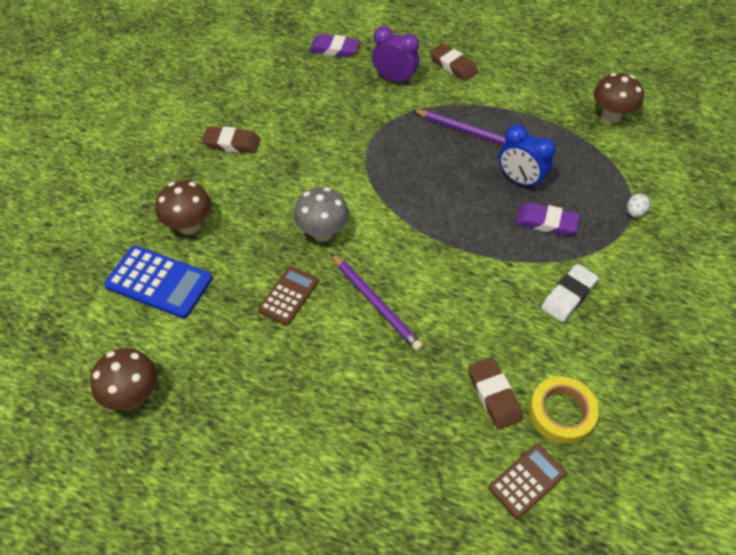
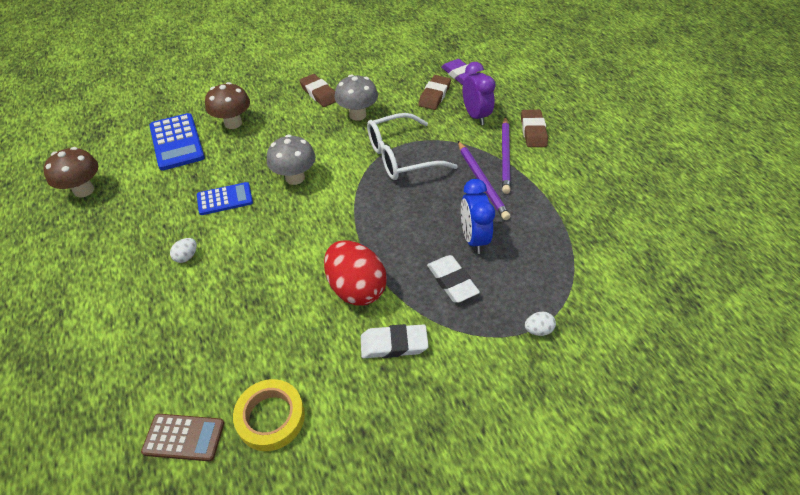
camera: 45 degrees right, 5 degrees down
(288, 296) = (225, 199): brown calculator -> blue calculator
(296, 141) = (357, 115): none -> grey mushroom
(329, 366) = (186, 256): none -> white egg
(376, 303) = (263, 242): purple pencil -> purple pencil (505, 156)
(384, 153) = (400, 157): none -> white glasses
(492, 279) = (356, 288): none -> red egg
(494, 395) = (246, 362): brown eraser -> brown eraser (434, 95)
(546, 222) = (452, 281): purple eraser -> white eraser
(611, 116) = (621, 246): brown mushroom -> none

